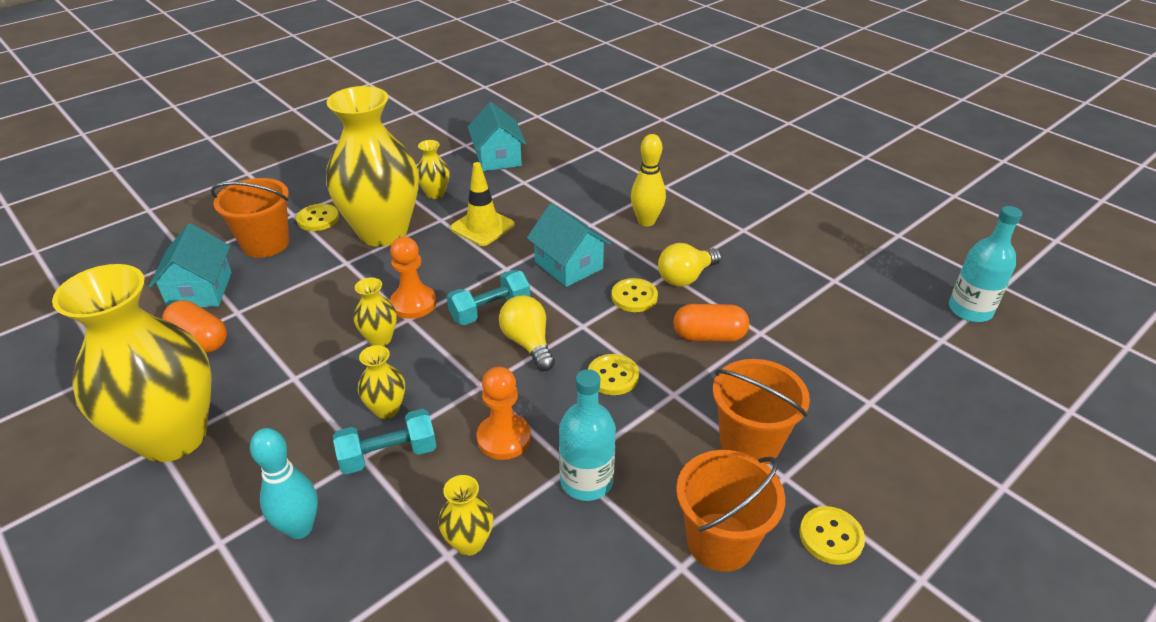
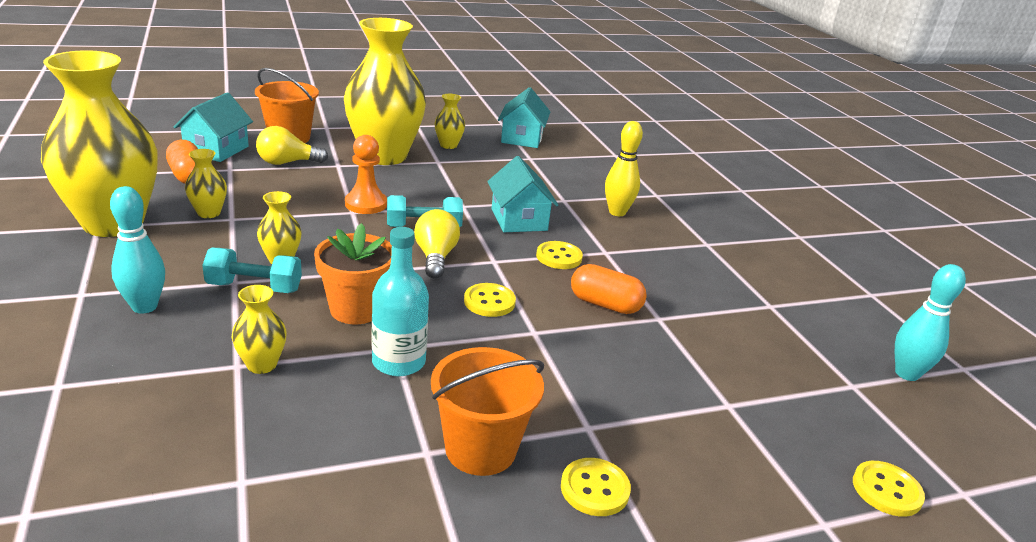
camera: 20 degrees right, 10 degrees down
(318, 219) = (342, 135): yellow button -> yellow button (886, 490)
(380, 339) = (318, 217): yellow vase -> yellow vase (209, 213)
(482, 227) = (468, 175): yellow traffic cone -> none
(504, 438) = (356, 309): orange pawn -> orange flower pot
(686, 277) = (620, 259): yellow light bulb -> yellow light bulb (287, 163)
(750, 442) = (576, 390): orange bucket -> none
(970, 310) = (906, 374): turquoise bottle -> turquoise bowling pin

